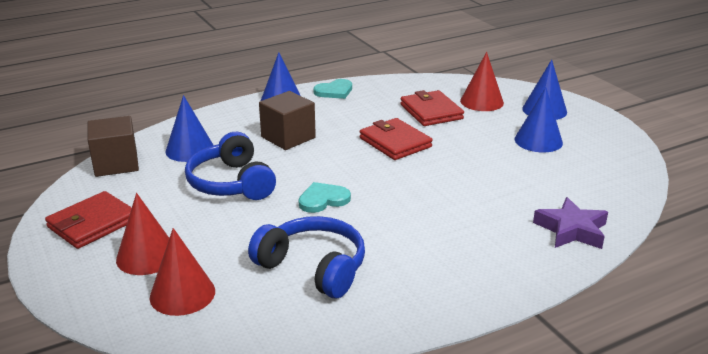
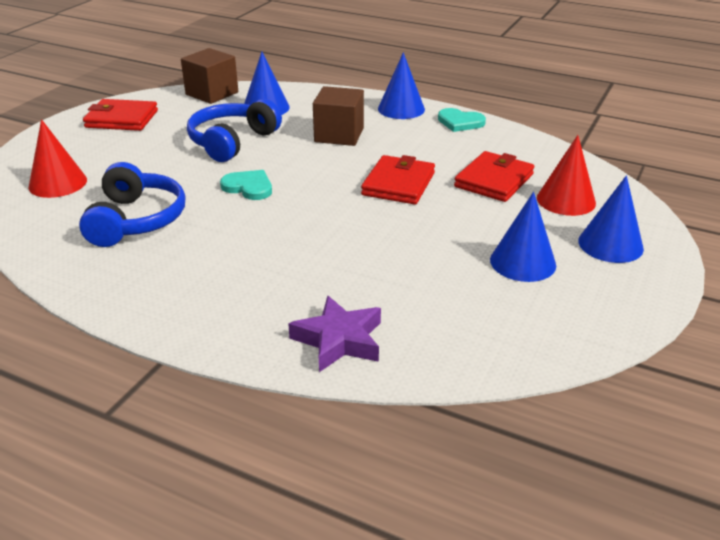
camera: 55 degrees right, 5 degrees up
(147, 256) = (96, 152): red cone -> none

